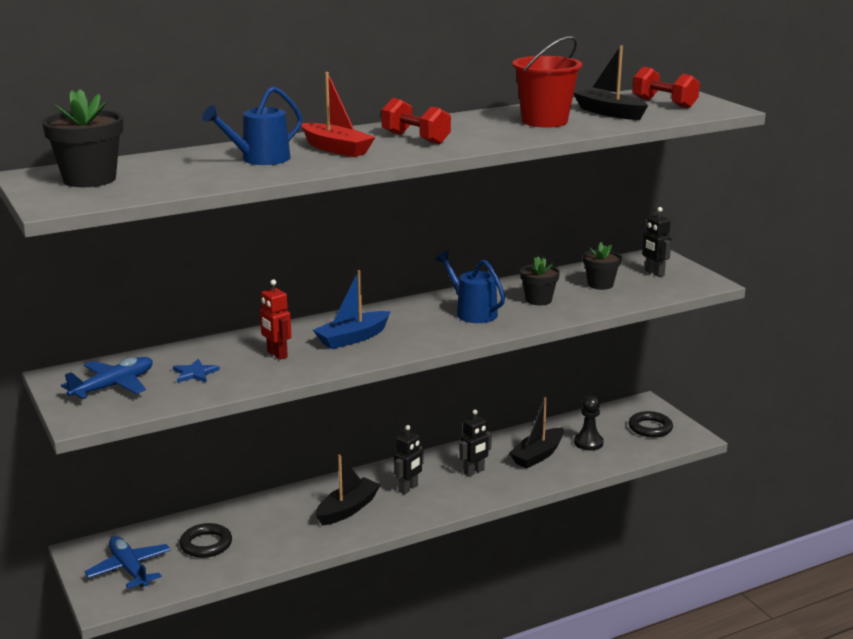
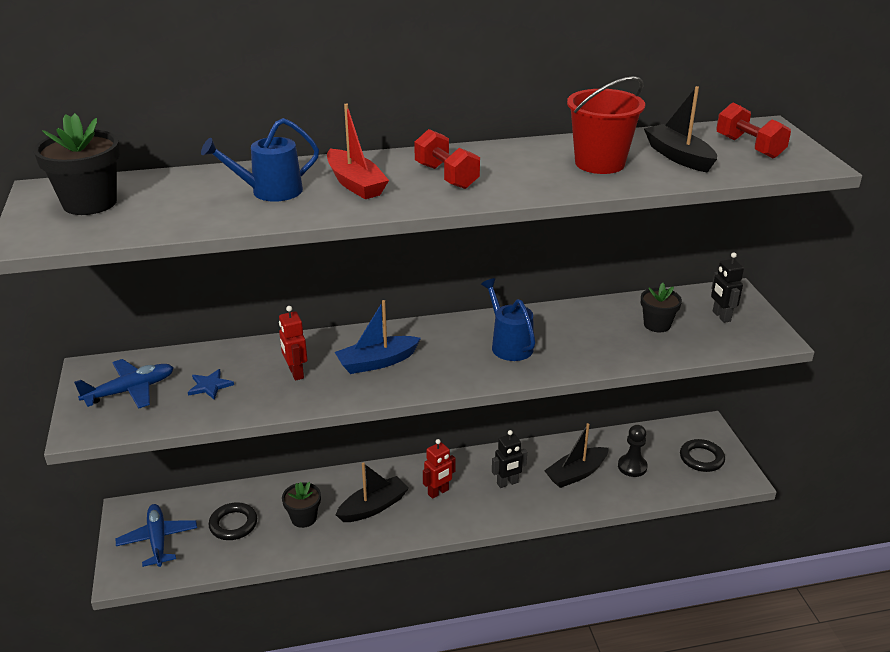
camera: 15 degrees right, 10 degrees up
(408, 488) = (438, 492): black robot -> red robot
(538, 300) = (583, 337): black flower pot -> black flower pot (304, 518)

